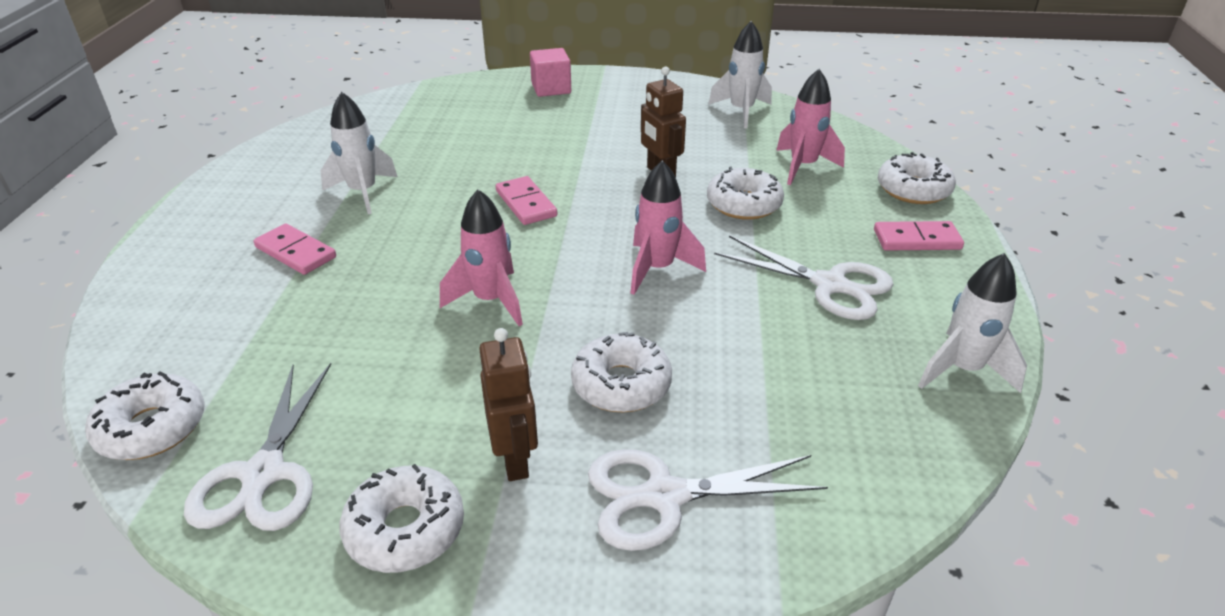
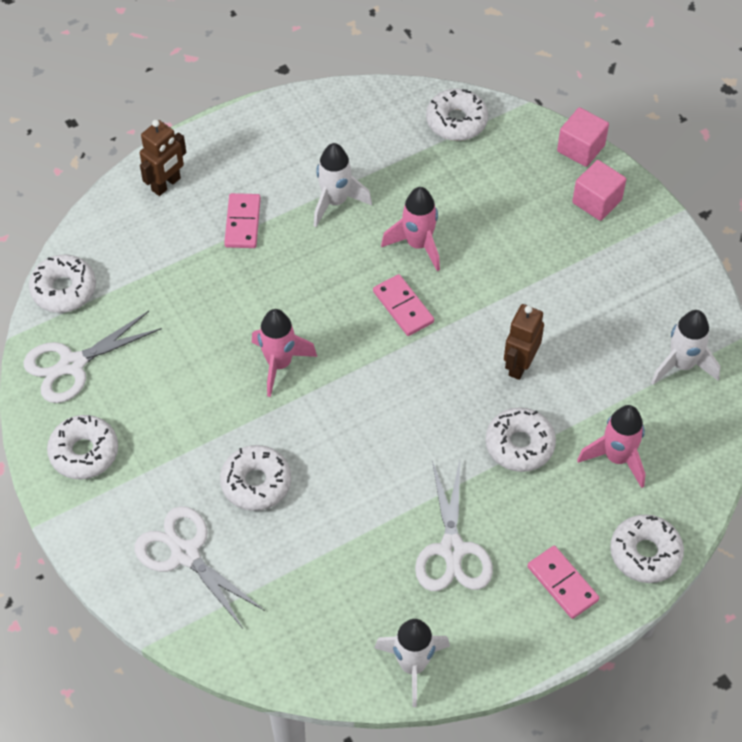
camera: 55 degrees right, 20 degrees up
(386, 111) = (456, 121): none -> white donut
(496, 77) = (580, 148): none -> pink cube
(515, 460) = (161, 468): brown robot -> brown robot (166, 184)
(526, 204) = (403, 307): pink domino -> pink domino turned 60 degrees counterclockwise
(657, 269) = (387, 436): pink rocket -> pink rocket (418, 245)

